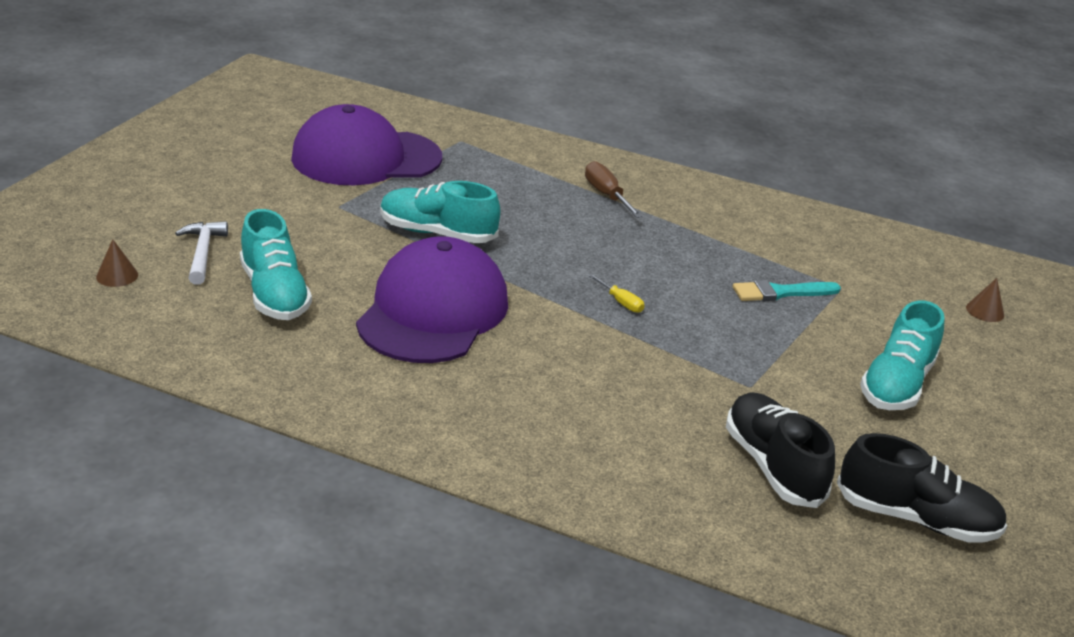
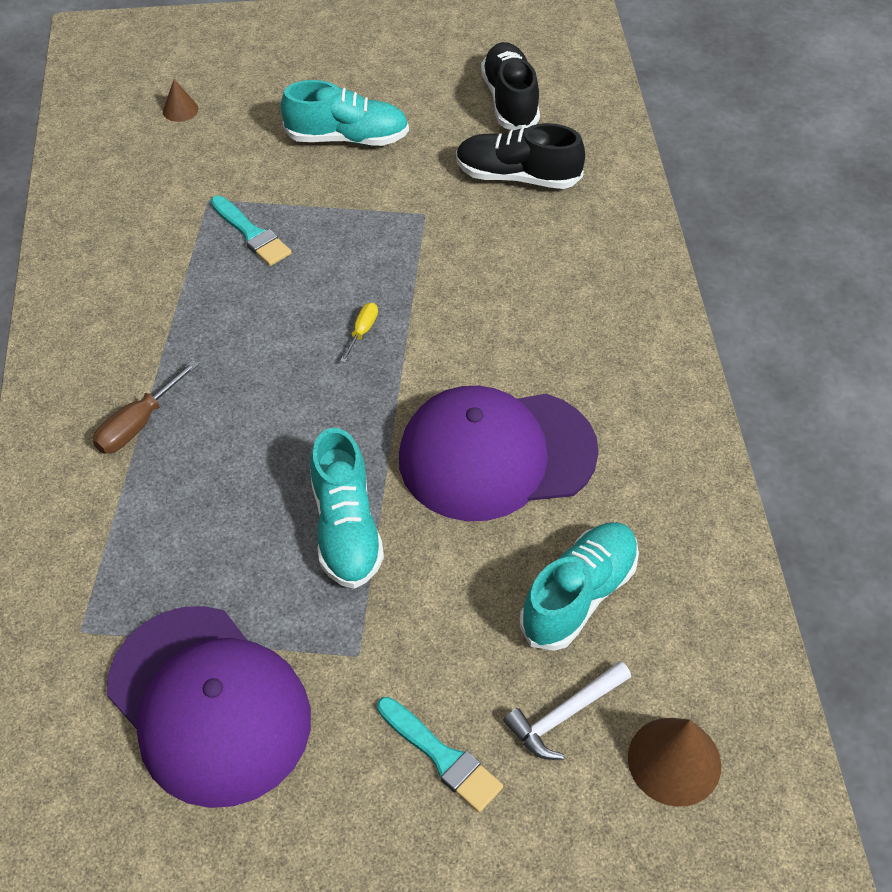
camera: 115 degrees left, 20 degrees up
(117, 275) = (674, 761): brown cone -> brown cone, size x1.79
(237, 207) = (442, 757): none -> turquoise brush
(772, 466) = (517, 176): black shoe -> black shoe turned 60 degrees clockwise

